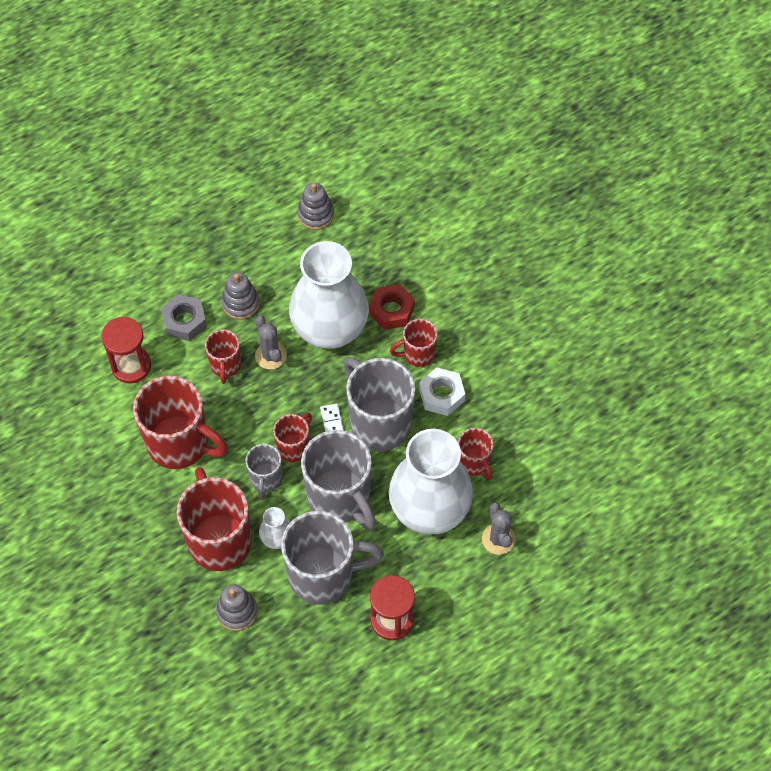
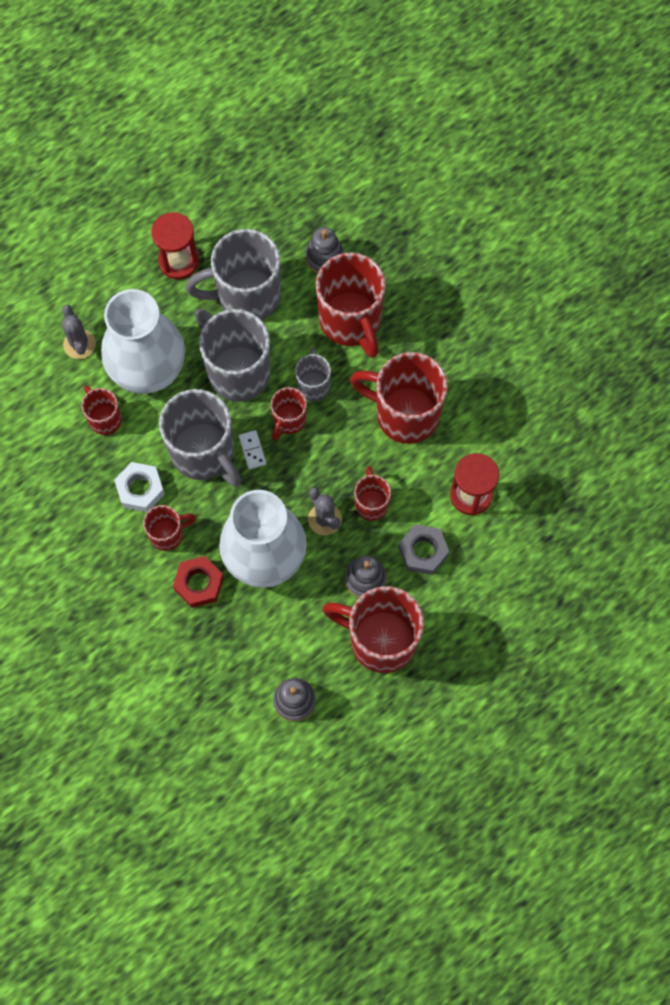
camera: 175 degrees right, 10 degrees up
(235, 254) = (380, 640): none -> red mug
(277, 538) = (295, 327): white vase -> none

